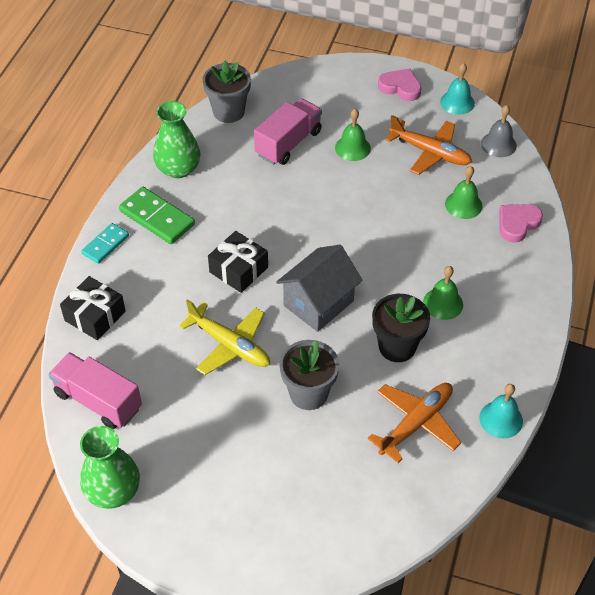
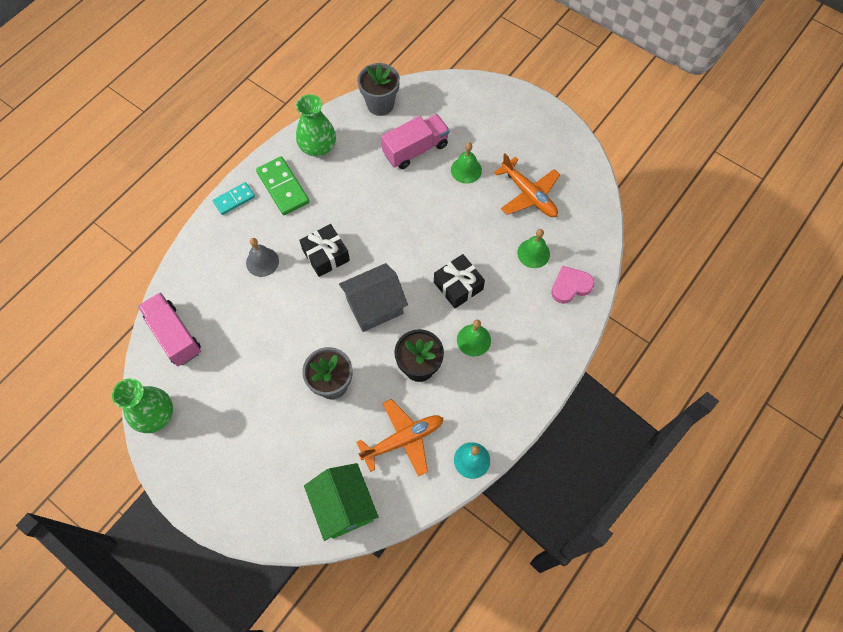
camera: 20 degrees right, 15 degrees up
(95, 316) = (201, 260): black gift -> black gift (458, 286)
(229, 345) = (290, 320): yellow plane -> none
(383, 512) = (344, 506): none -> green house
(400, 87) = (532, 122): pink heart -> none
(457, 102) = (574, 152): turquoise bell -> none
(498, 144) = (590, 204): grey bell -> grey bell (262, 262)

